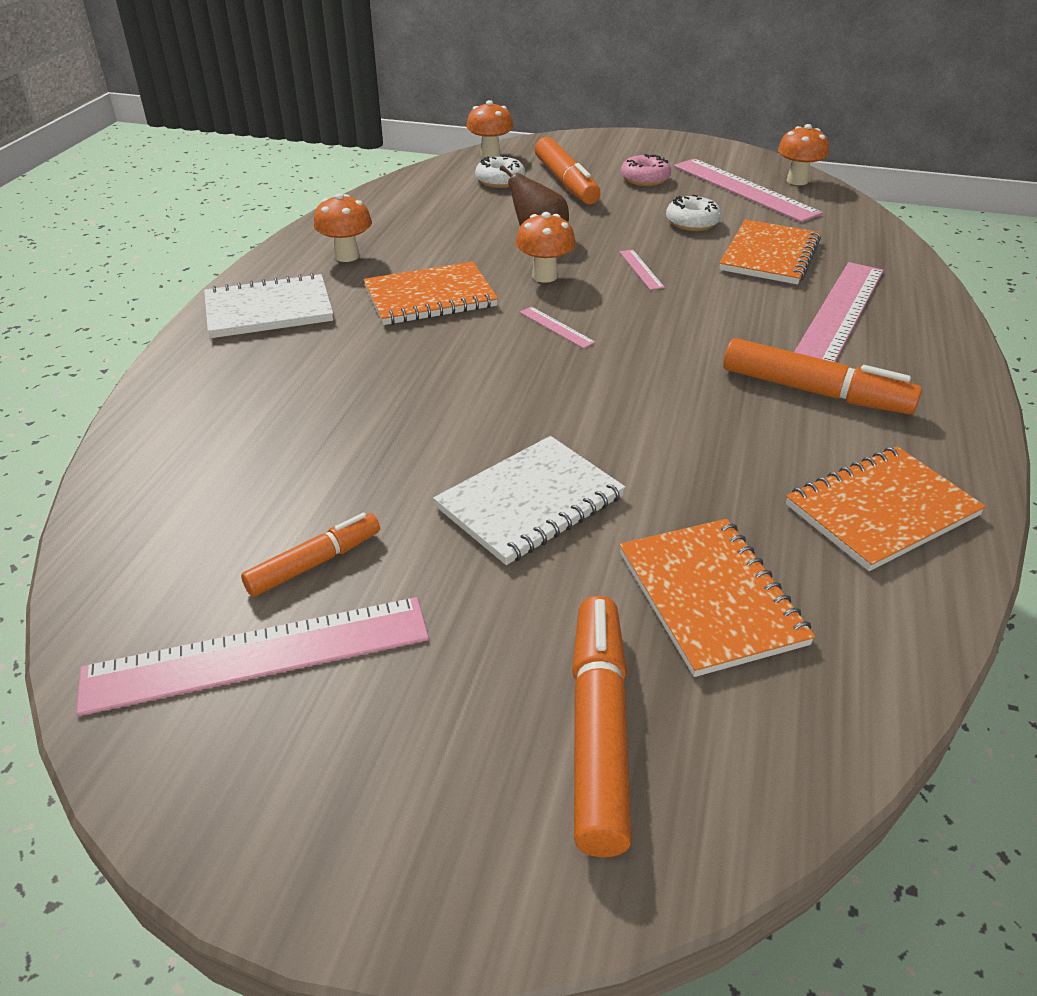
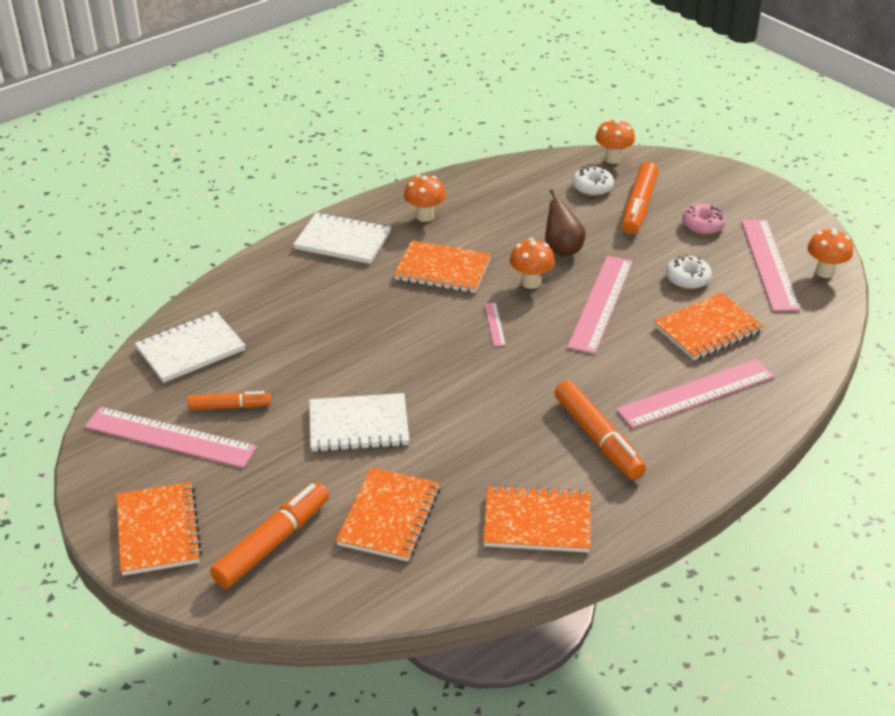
camera: 35 degrees right, 0 degrees up
(170, 513) = (190, 349): none -> white notebook
(388, 824) = (158, 531): none -> orange notebook
(641, 269) = (601, 303): pink ruler -> pink ruler, size x2.36

